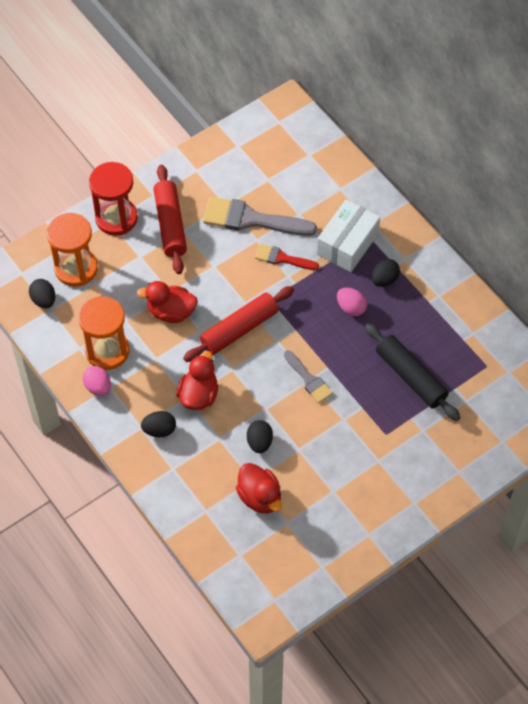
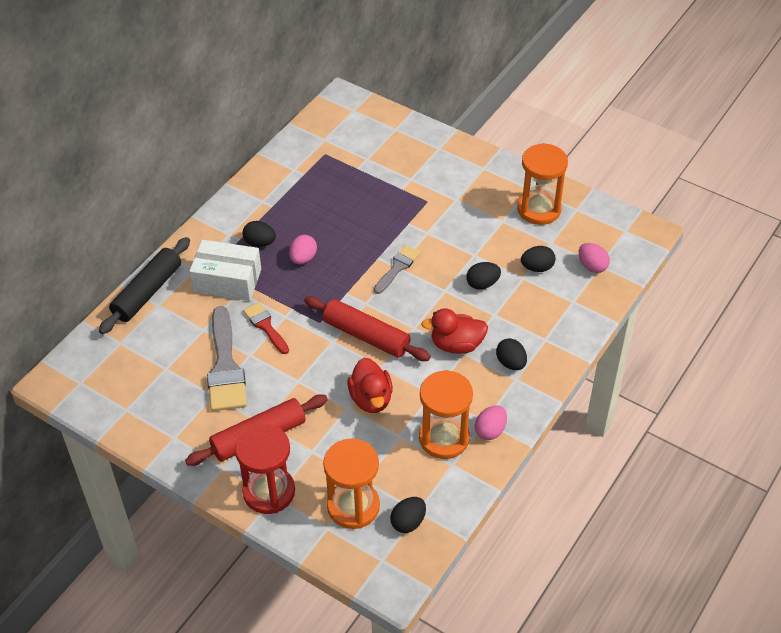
camera: 110 degrees left, 10 degrees down
(241, 547) = (592, 266): none -> pink egg
(260, 497) = (537, 267): red duck -> black egg
(282, 258) = (265, 326): red brush -> red brush turned 150 degrees clockwise
(335, 531) = (539, 209): none -> orange hourglass
(411, 377) = (360, 199): black rolling pin -> black rolling pin (147, 292)

